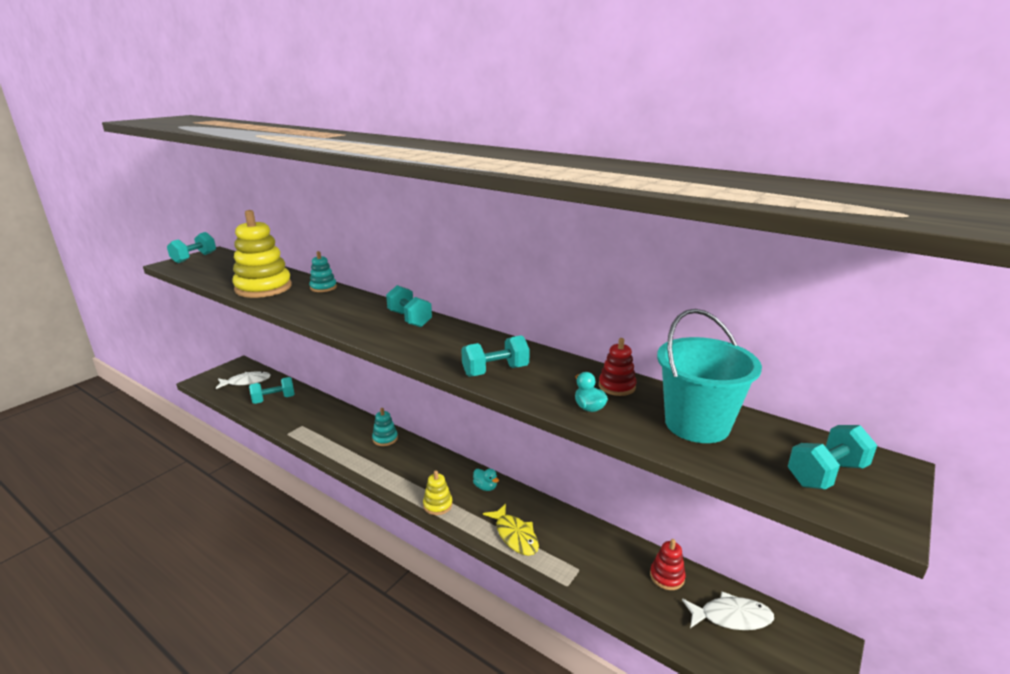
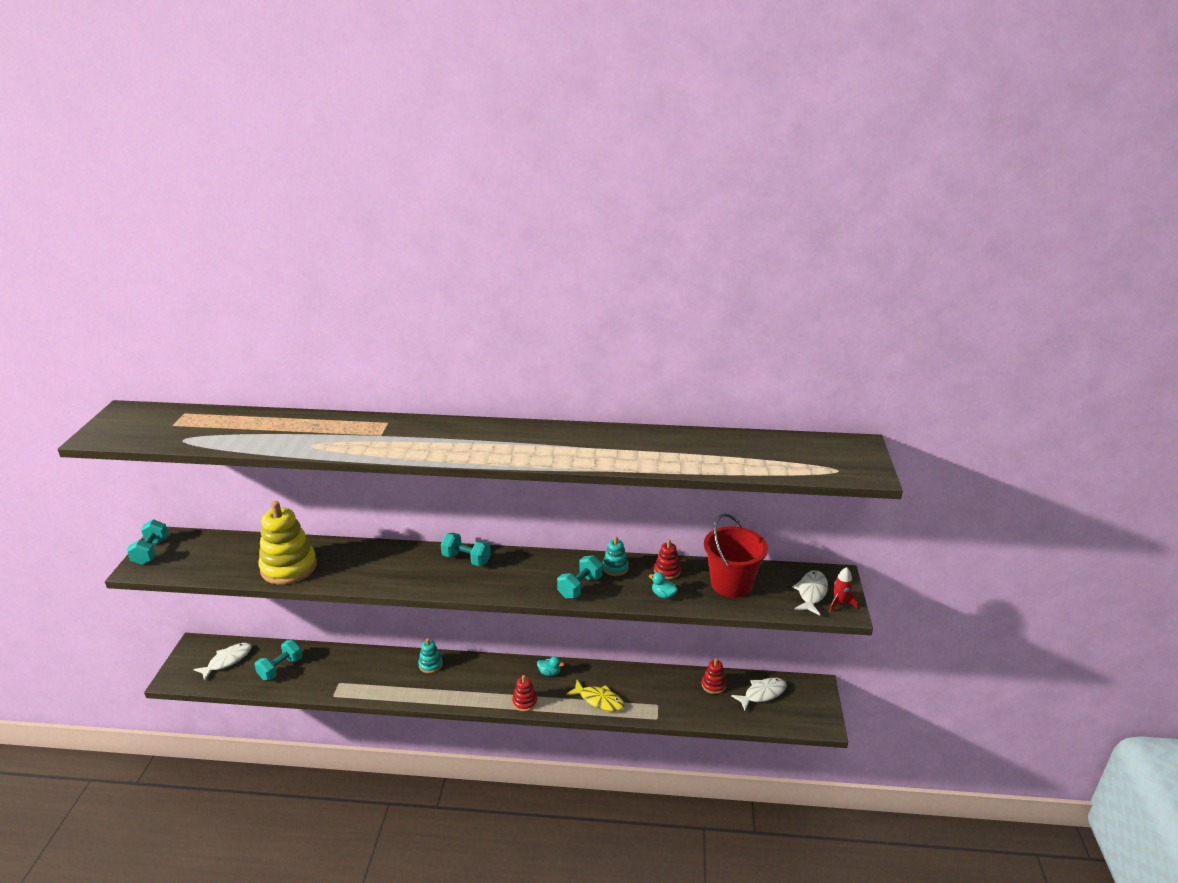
camera: 30 degrees left, 5 degrees up
(323, 287) = (347, 548): turquoise stacking toy -> turquoise stacking toy (615, 568)
(437, 505) = (525, 702): yellow stacking toy -> red stacking toy
(697, 424) = (731, 584): turquoise bucket -> red bucket
(826, 474) = (811, 593): turquoise dumbbell -> white fish
(873, 505) = (839, 604): none -> red rocket

